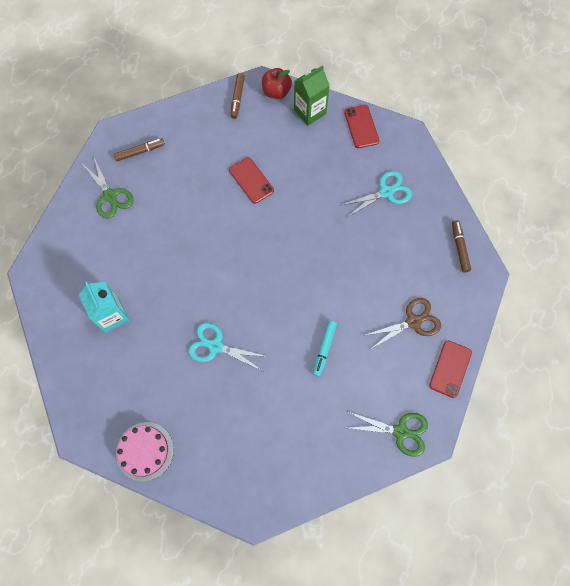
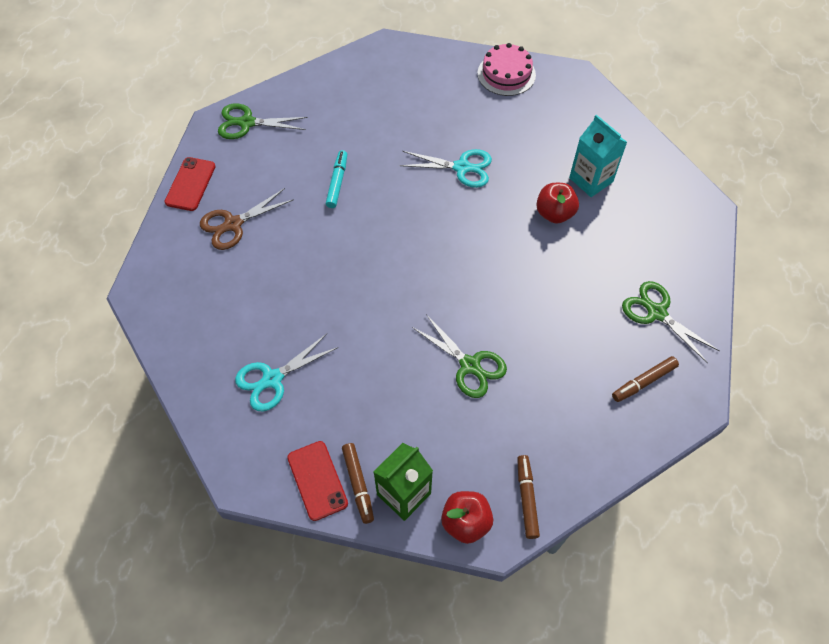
camera: 170 degrees right, 10 degrees down
(153, 288) = (554, 213): none -> red apple
(251, 180) = (469, 365): red phone -> green scissors
(459, 248) = (170, 318): brown marker -> brown marker (358, 484)

